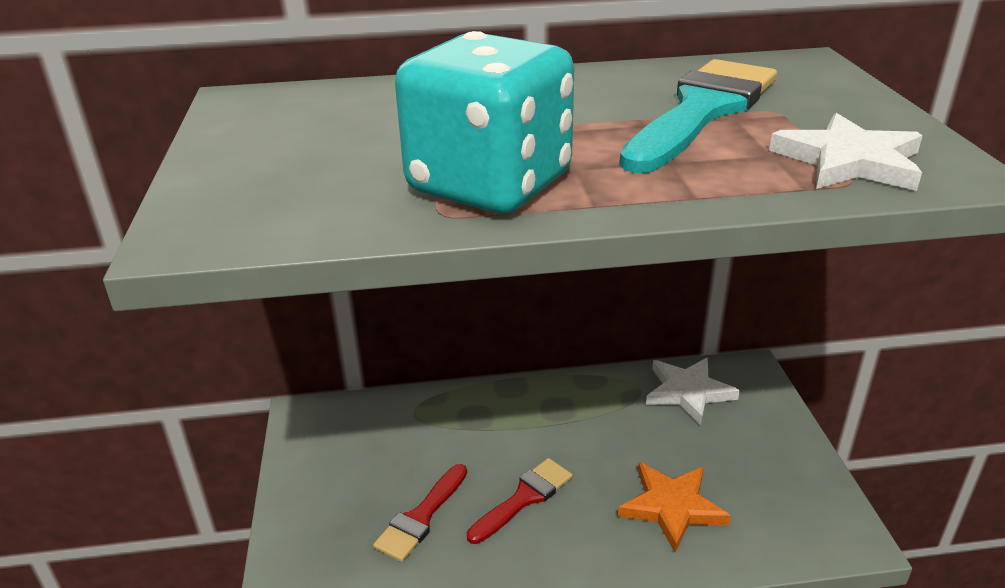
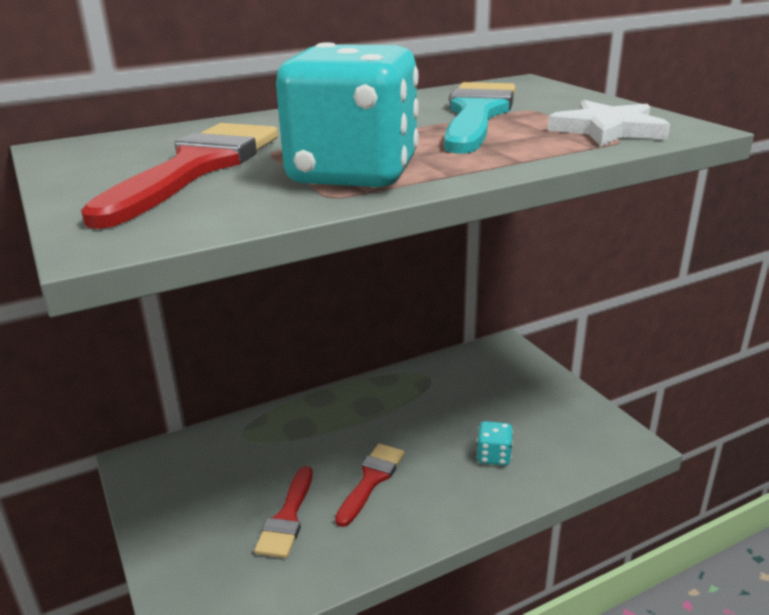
camera: 20 degrees left, 5 degrees down
(340, 148) = (196, 168): none -> red brush
(672, 507) = (494, 456): orange star -> turquoise dice
(688, 392) = (467, 371): white star -> none

